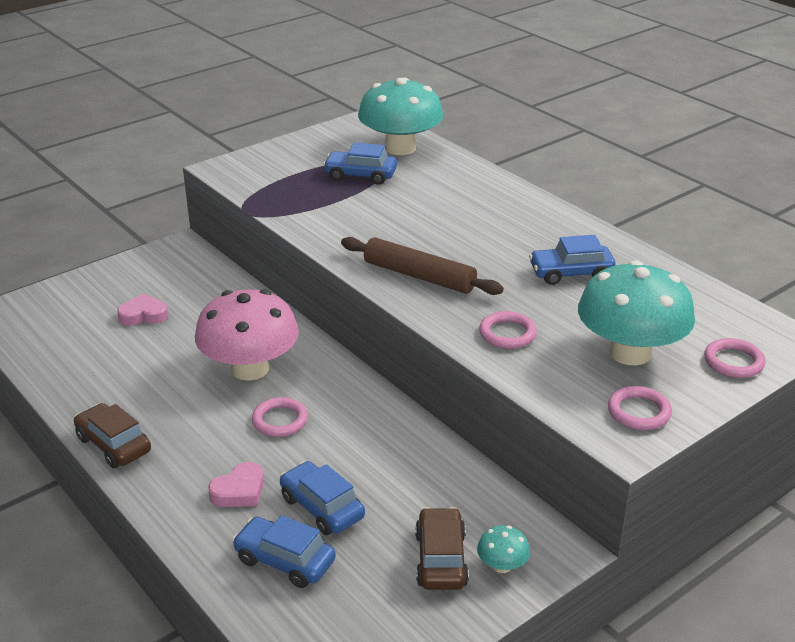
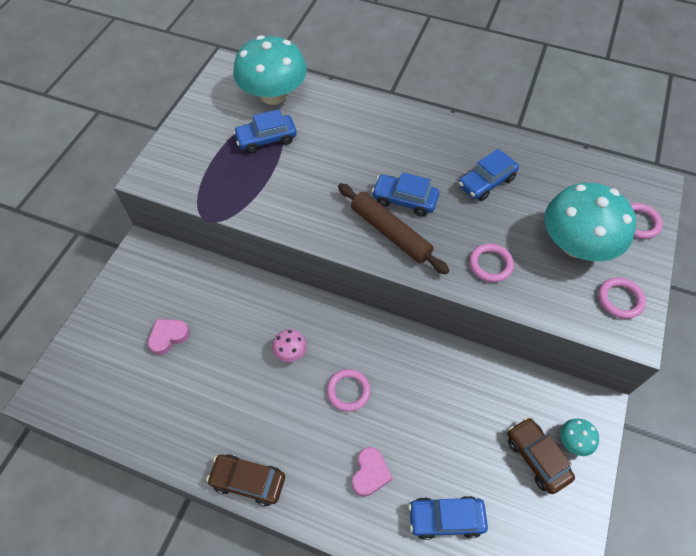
camera: 30 degrees left, 25 degrees up
(250, 369) = (290, 351): pink mushroom -> pink mushroom, size x0.42
(322, 507) = (434, 456): blue car -> blue car (404, 200)
(419, 276) = (390, 233): brown rolling pin -> brown rolling pin turned 45 degrees clockwise

